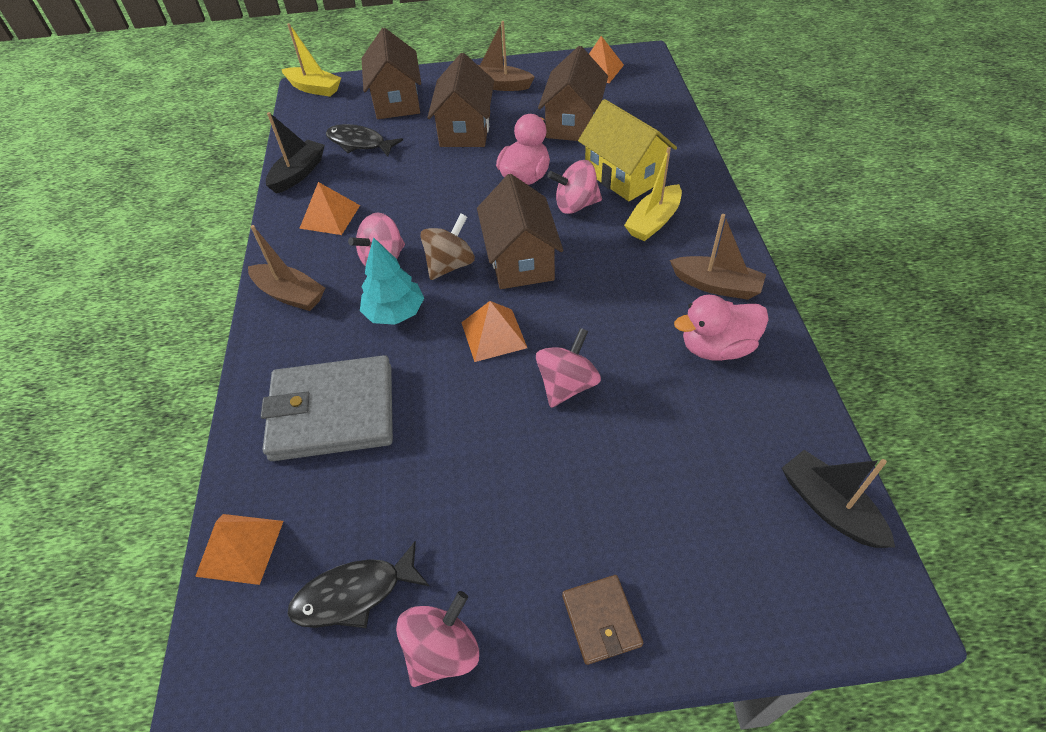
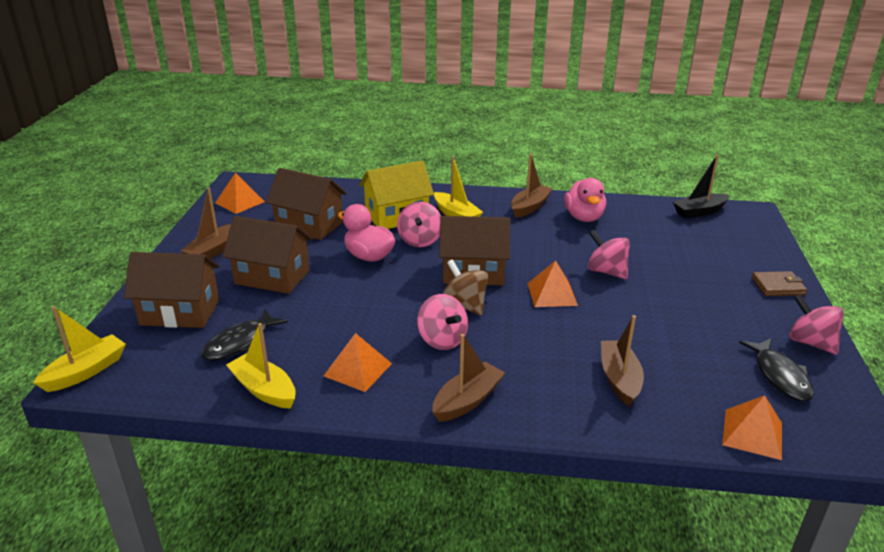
camera: 80 degrees left, 20 degrees down
(298, 173) = (264, 390): black boat -> yellow boat
(333, 412) = (619, 379): grey wallet -> brown boat
(395, 313) = (513, 338): turquoise tree -> none

